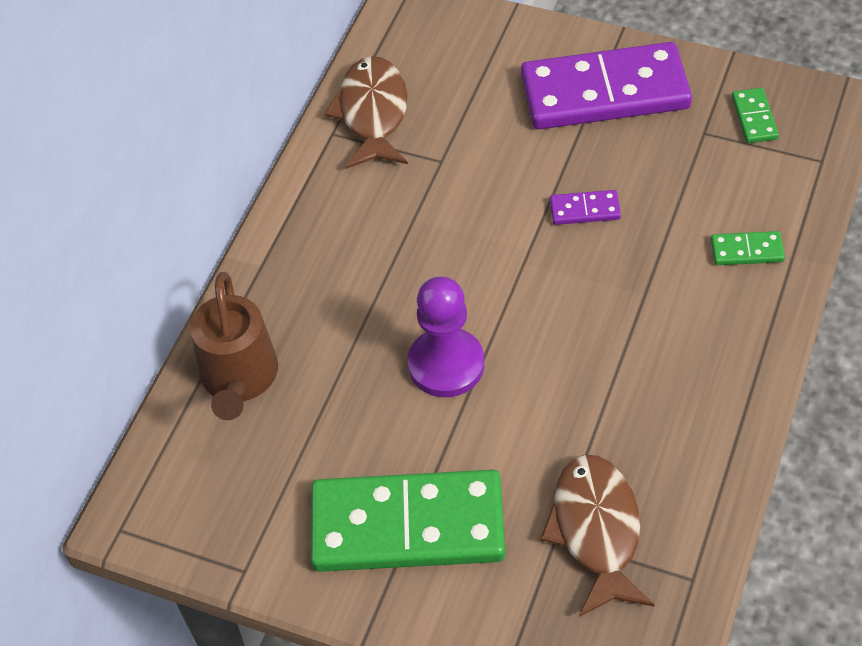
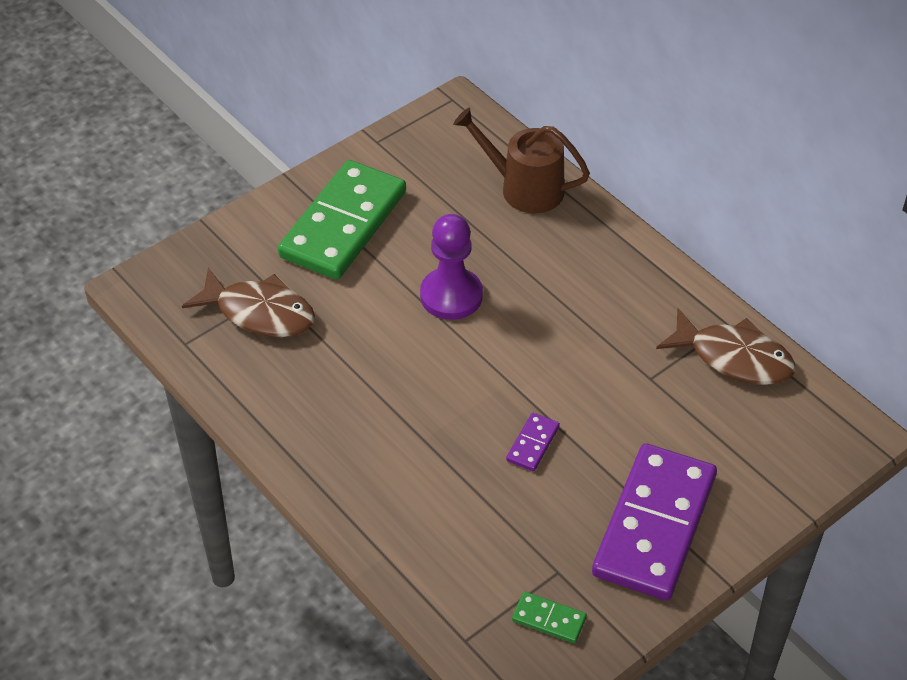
camera: 115 degrees right, 5 degrees down
(747, 250) = (413, 527): green domino -> none

